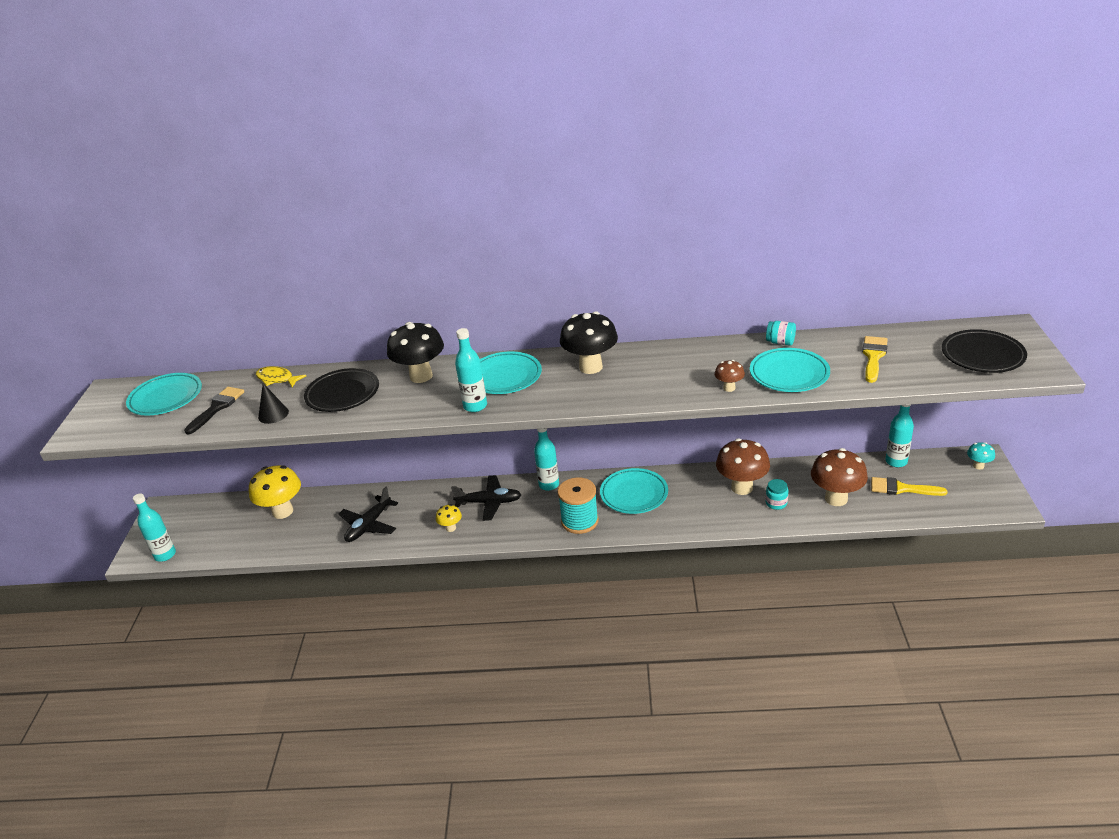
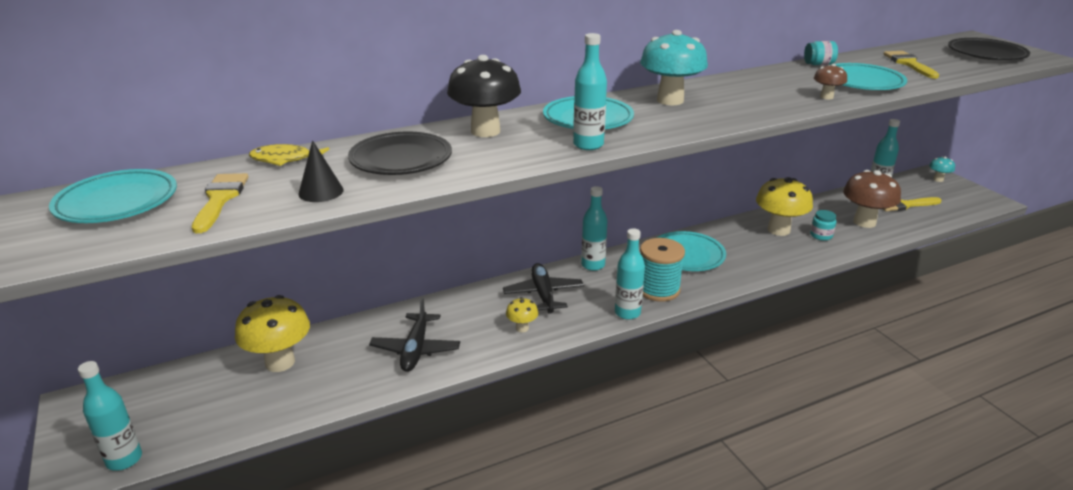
camera: 30 degrees left, 5 degrees down
(217, 408) = (220, 199): black brush -> yellow brush
(489, 502) = (543, 294): black plane -> black plane turned 75 degrees counterclockwise
(537, 536) = (627, 313): none -> turquoise bottle
(591, 367) = (670, 100): black mushroom -> turquoise mushroom
(742, 487) = (778, 230): brown mushroom -> yellow mushroom

